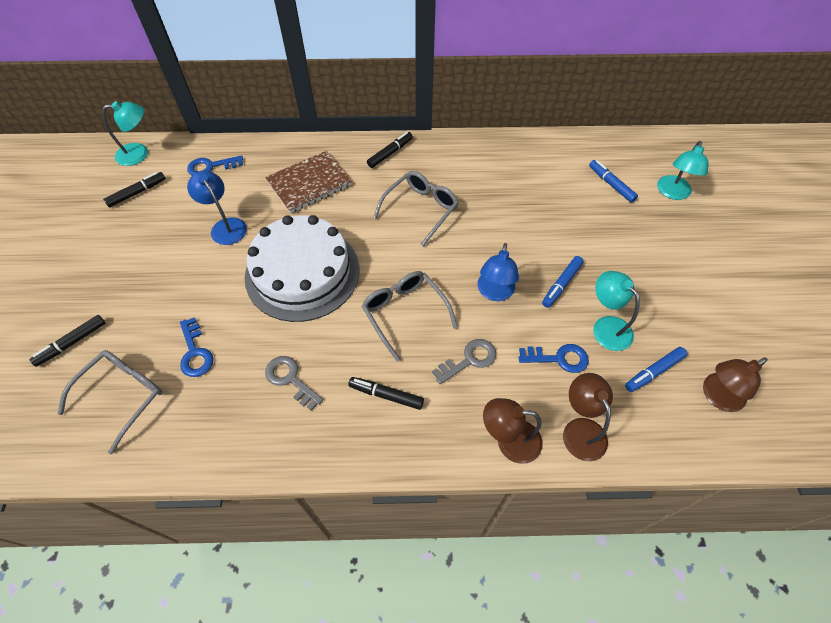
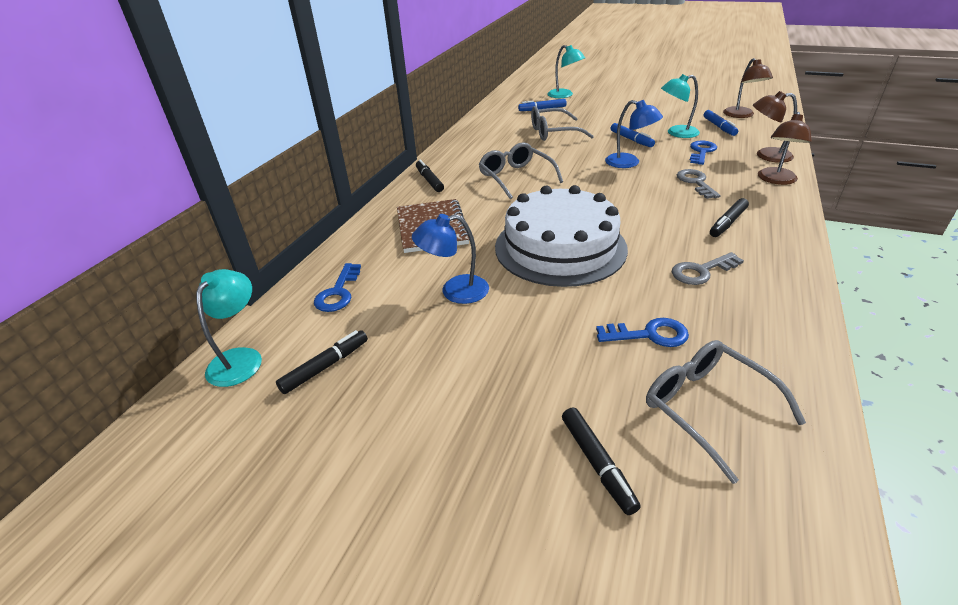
camera: 65 degrees left, 20 degrees down
(137, 193) = (325, 366): black marker -> black marker turned 60 degrees clockwise
(404, 313) = (636, 202): grey glasses -> grey glasses (553, 132)

